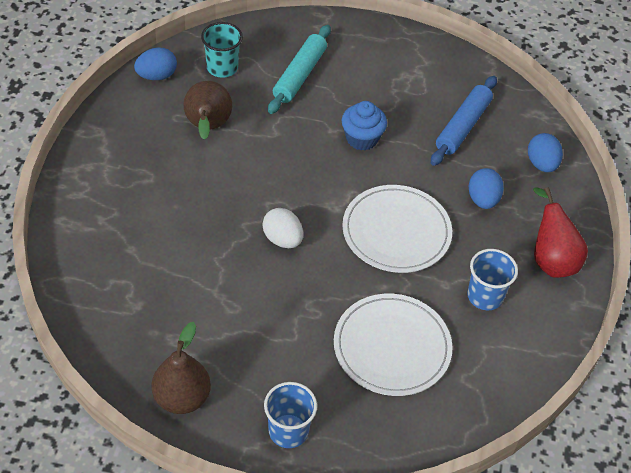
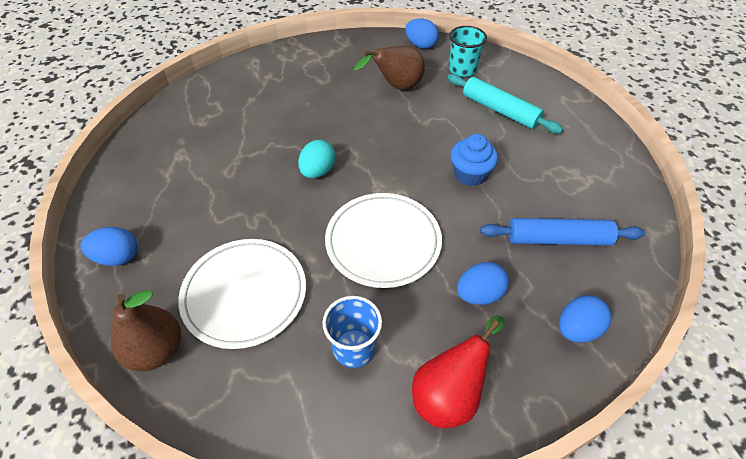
camera: 65 degrees right, 0 degrees up
(182, 398) = (126, 180): brown pear -> brown pear (156, 350)
(282, 239) = (317, 171): white egg -> turquoise egg
(288, 431) = (117, 257): blue cup -> blue egg
(299, 75) = (500, 110): turquoise rolling pin -> turquoise rolling pin turned 45 degrees clockwise

